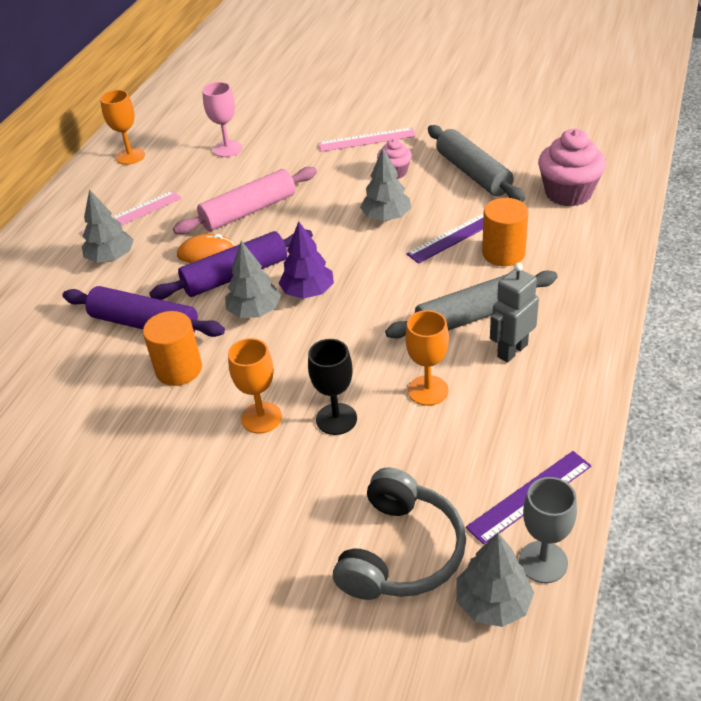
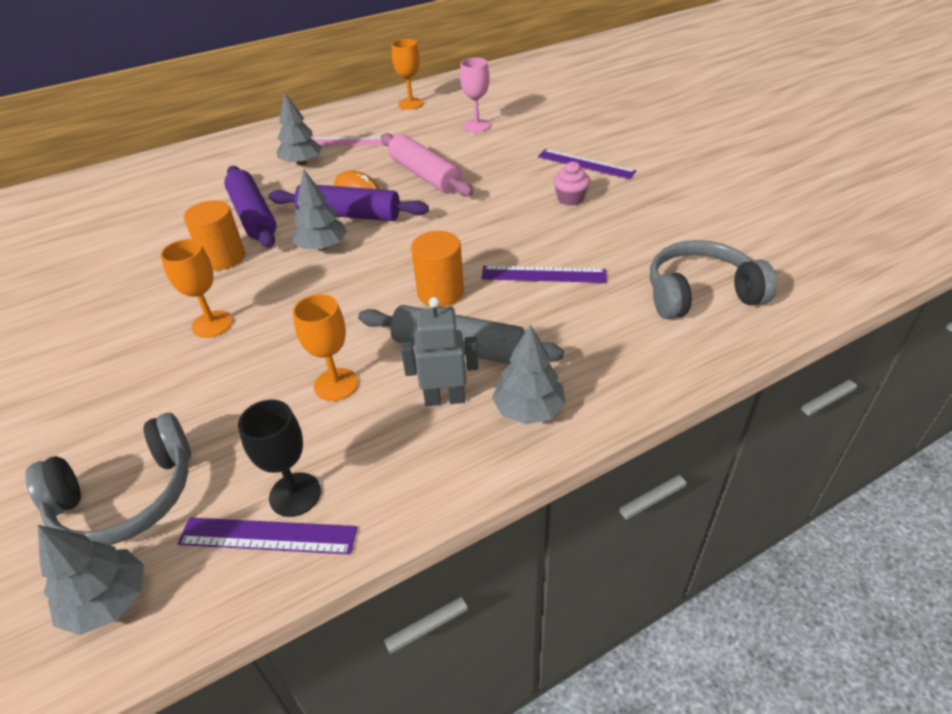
camera: 40 degrees right, 0 degrees up
(249, 211) = (425, 175): pink rolling pin -> pink rolling pin turned 45 degrees clockwise
(308, 292) = (374, 254): purple tree -> none
(336, 419) = (249, 360): black goblet -> black goblet (295, 494)
(367, 139) = (585, 164): pink ruler -> purple ruler
(386, 217) = (512, 230): grey tree -> grey tree (528, 410)
(473, 173) = (635, 232): grey rolling pin -> none
(503, 253) = (562, 312): orange cylinder -> orange cylinder (440, 292)
(543, 562) = (189, 603): grey goblet -> none
(568, 193) = (700, 293): pink cupcake -> grey headphones

